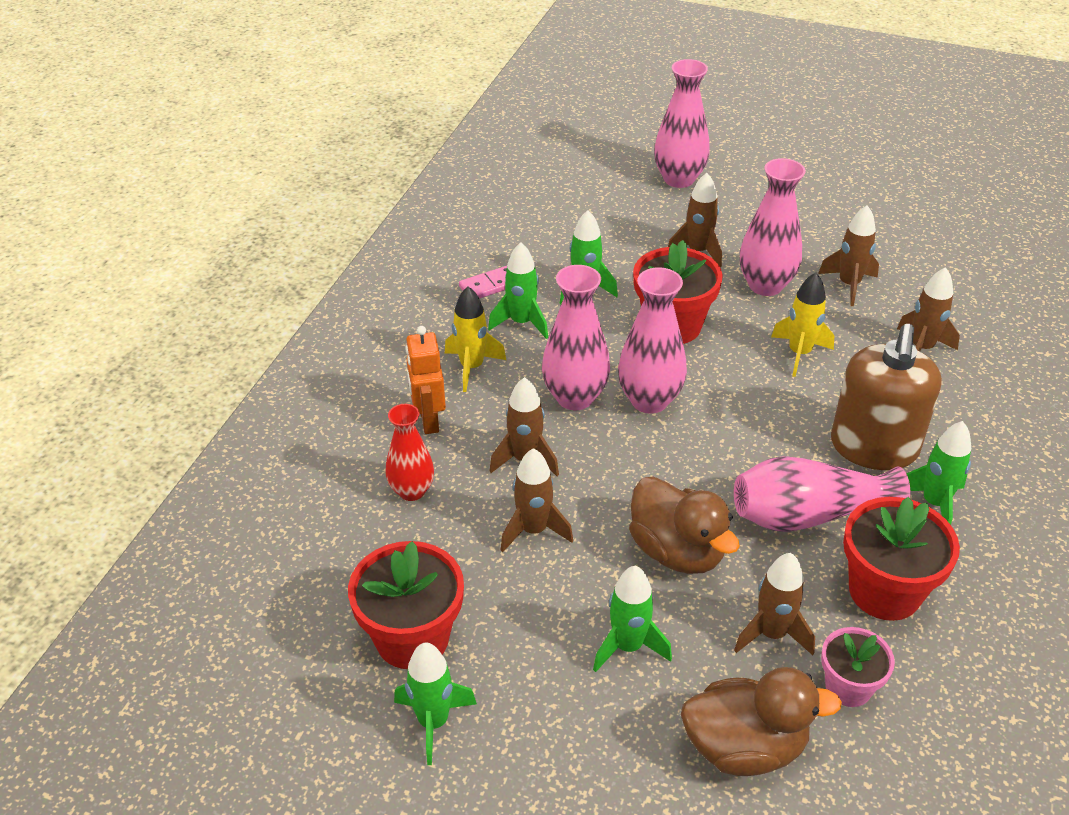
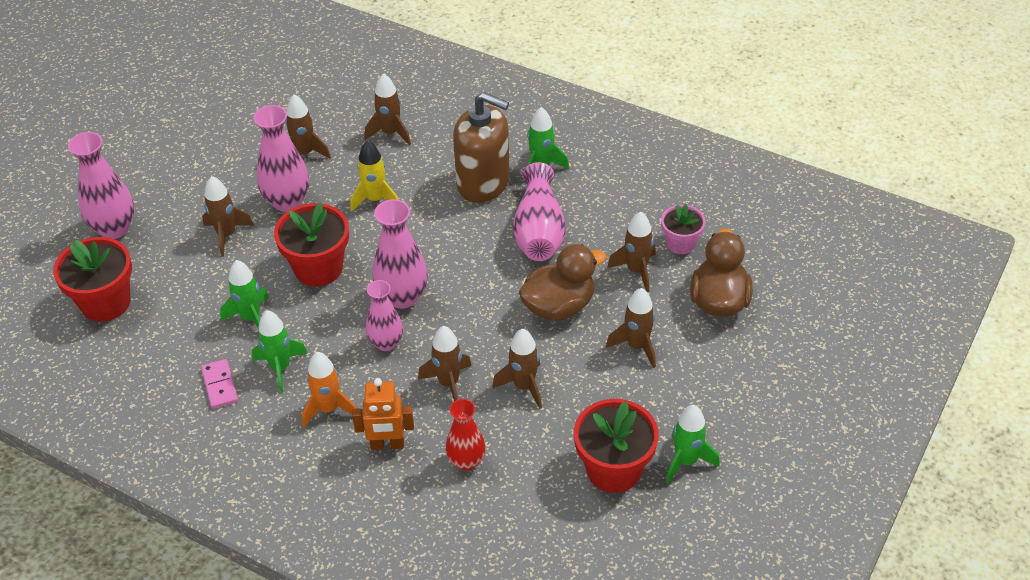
camera: 80 degrees left, 5 degrees up
(472, 367) = (328, 409): yellow rocket -> orange rocket
(575, 397) = (386, 343): pink vase -> pink vase, size x0.66
(628, 646) = (637, 346): green rocket -> brown rocket
(884, 591) = (610, 209): red flower pot -> red flower pot (106, 302)

